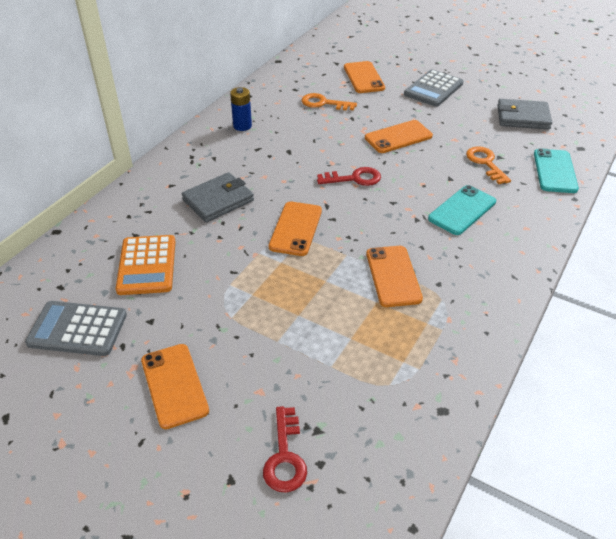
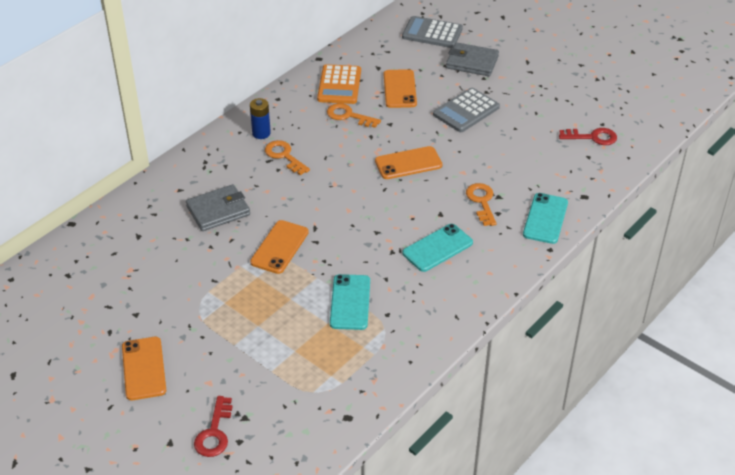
camera: 10 degrees right, 0 degrees up
(77, 329) = (76, 313): grey calculator -> grey calculator (432, 33)
(147, 265) = (142, 265): orange calculator -> orange calculator (339, 85)
(272, 143) = (284, 156): none -> orange key
(354, 178) = (349, 203): red key -> red key (592, 137)
(393, 276) = (350, 302): orange phone -> turquoise phone
(523, 117) = (543, 155): grey wallet -> grey wallet (472, 62)

